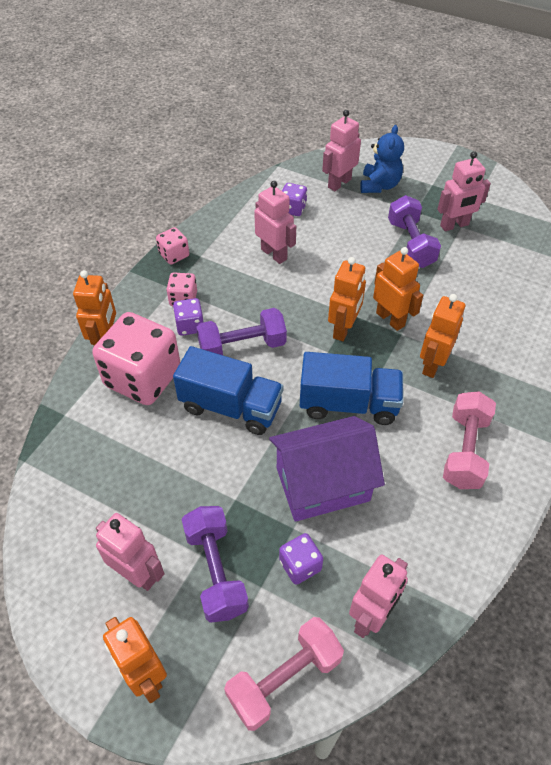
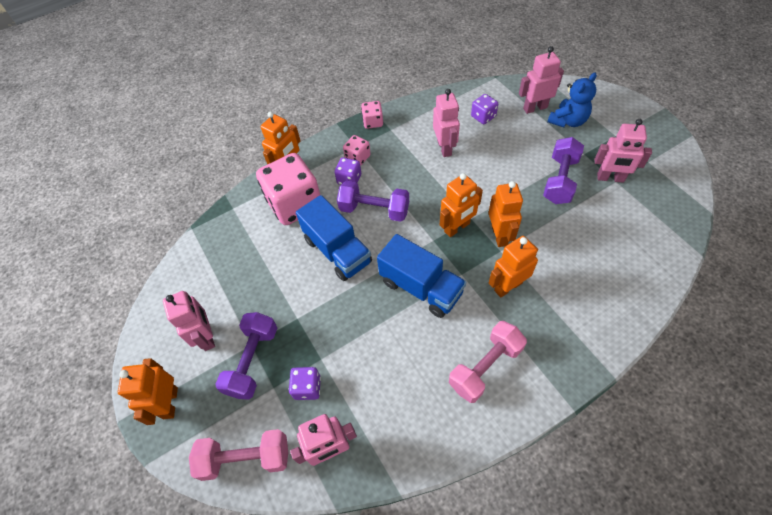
camera: 35 degrees right, 5 degrees up
(322, 484) = (361, 338): purple house -> none

